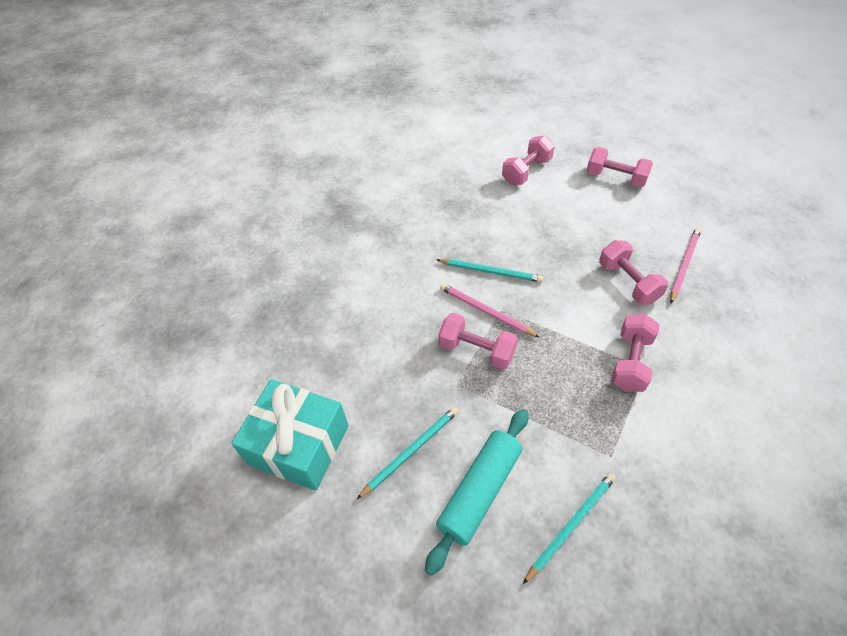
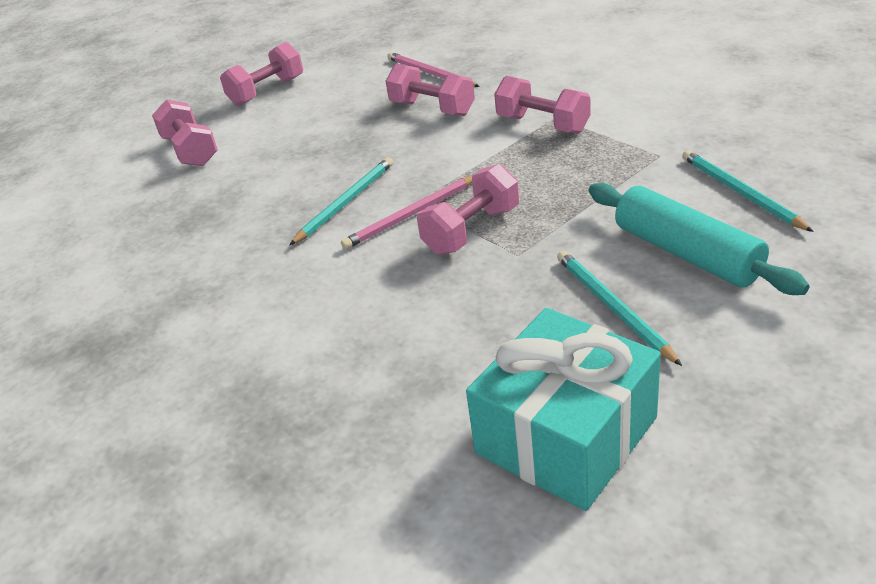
camera: 70 degrees left, 15 degrees down
(628, 282) = (432, 109): pink dumbbell -> pink dumbbell turned 45 degrees clockwise

